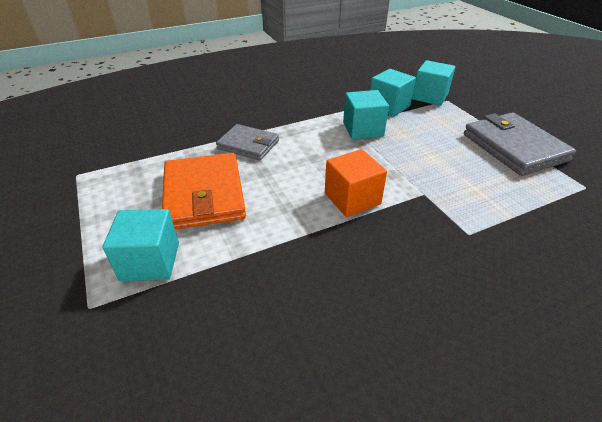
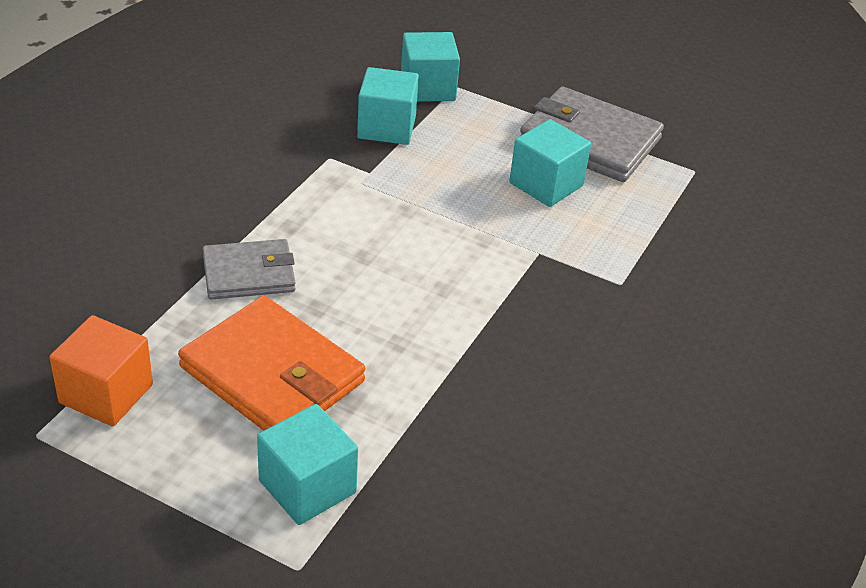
camera: 40 degrees left, 0 degrees up
(352, 199) = (465, 296): orange cube -> orange cube (106, 394)
(363, 129) = (385, 182): turquoise cube -> turquoise cube (546, 184)

